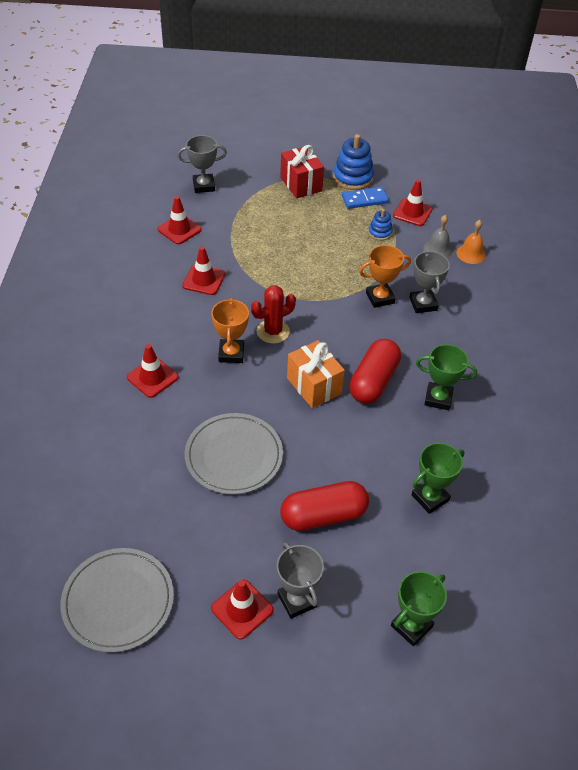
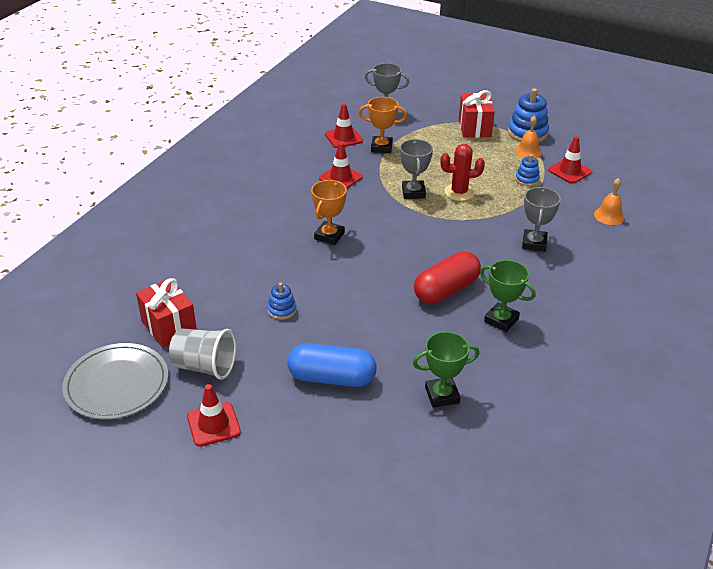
camera: 25 degrees right, 10 degrees down
(132, 515) = (169, 327): none -> red gift
(152, 377) = (251, 235): red traffic cone -> none
(195, 548) = (205, 367): none -> grey cup
(234, 456) = (282, 310): grey plate -> blue stacking toy
(273, 331) = (377, 229): red cactus -> red cactus (459, 192)
(297, 600) = (265, 434): grey trophy -> grey trophy (413, 192)
(314, 386) = (388, 278): orange gift -> none
(323, 515) = (332, 378): red capsule -> blue capsule
(364, 200) = (528, 152): blue domino -> orange bell
(380, 298) = (494, 228): orange trophy -> orange trophy (381, 147)
(411, 626) = (357, 490): green trophy -> none
(437, 249) = (577, 204): grey bell -> none

